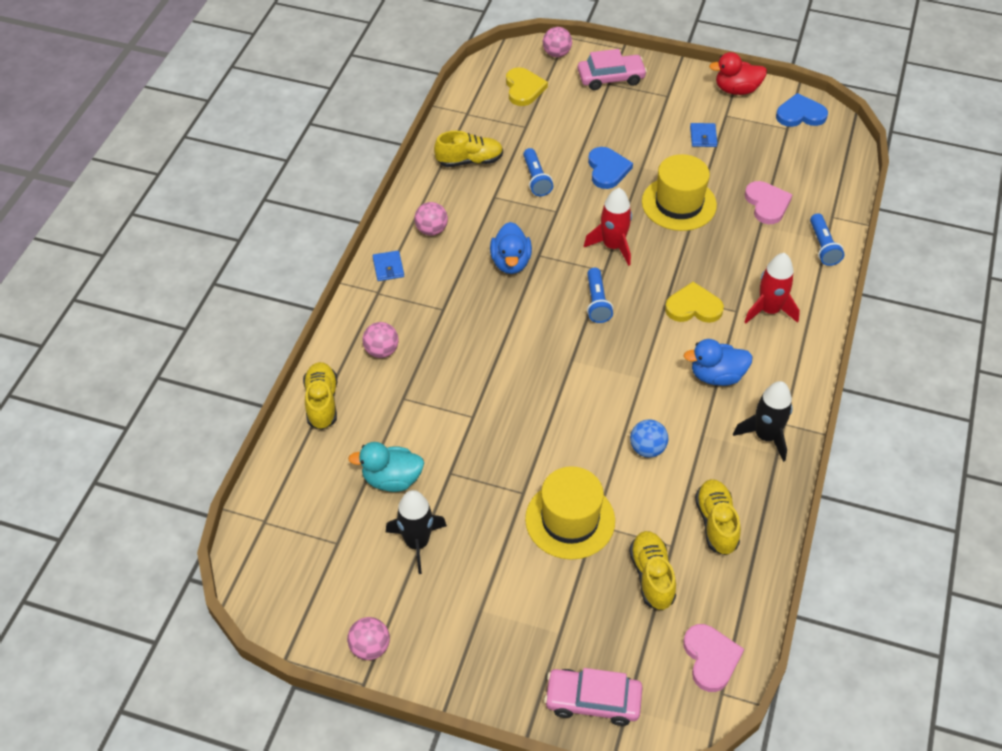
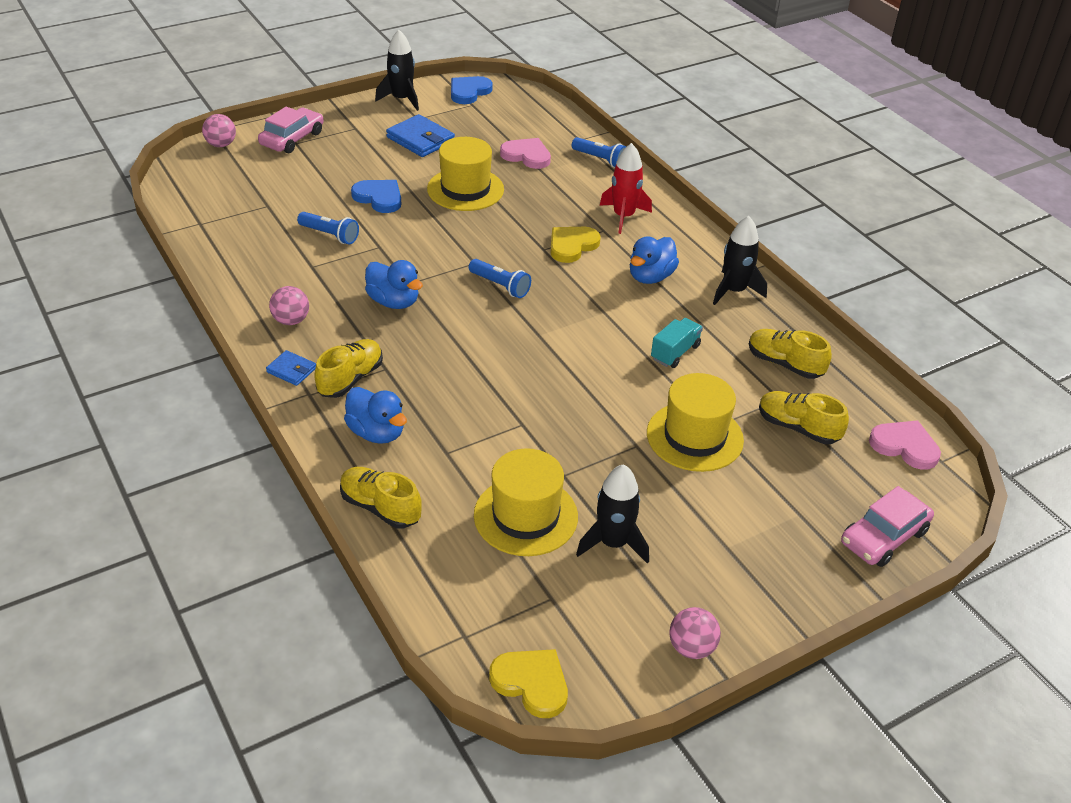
camera: 50 degrees left, 10 degrees down
(381, 351) = (377, 432): pink ball -> blue duck
(392, 479) = (525, 516): turquoise duck -> yellow hat
(469, 161) = (252, 254): yellow shoe -> yellow shoe (350, 379)
(524, 89) = (227, 181): yellow heart -> yellow heart (531, 683)
(612, 246) = (457, 243): red rocket -> none
(647, 449) = (675, 352): blue ball -> turquoise truck
(703, 137) = (420, 139): blue wallet -> blue wallet, size x1.77
(736, 90) = (402, 99): red duck -> black rocket

